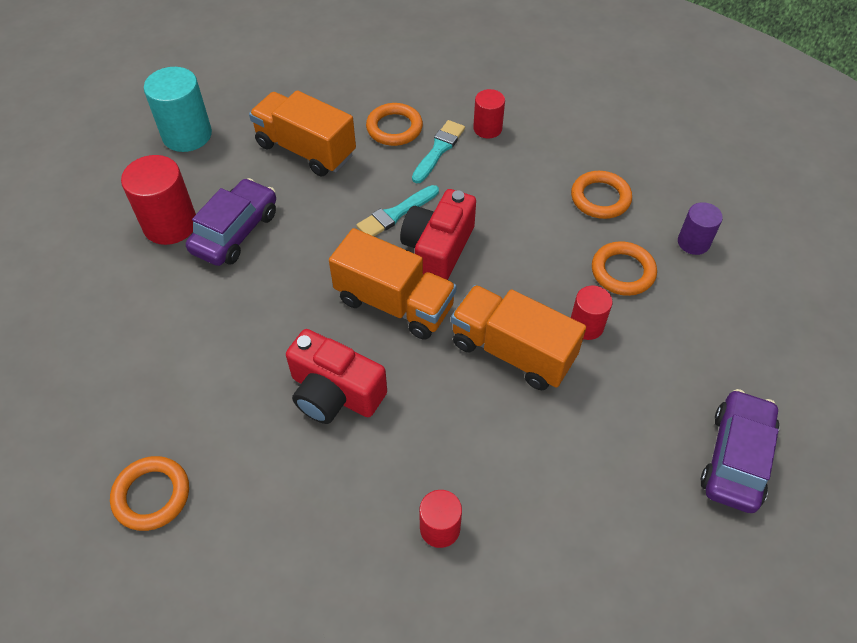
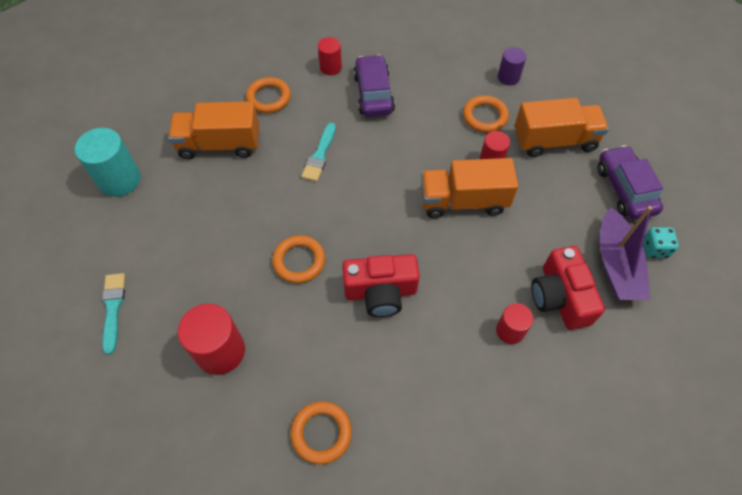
camera: 35 degrees left, 5 degrees up
(170, 224) = (166, 250): red cylinder -> red cylinder (220, 351)
(235, 232) = (220, 228): purple car -> purple car (373, 93)
(394, 303) = (369, 213): orange truck -> orange truck (554, 141)
(438, 150) = (311, 98): turquoise brush -> turquoise brush (113, 308)
(438, 249) = (366, 163): red camera -> red camera (559, 297)
(600, 198) = (436, 77): orange ring -> orange ring (299, 261)
(642, 540) = (616, 264): none -> purple boat
(713, 554) = (654, 249): none -> turquoise dice

